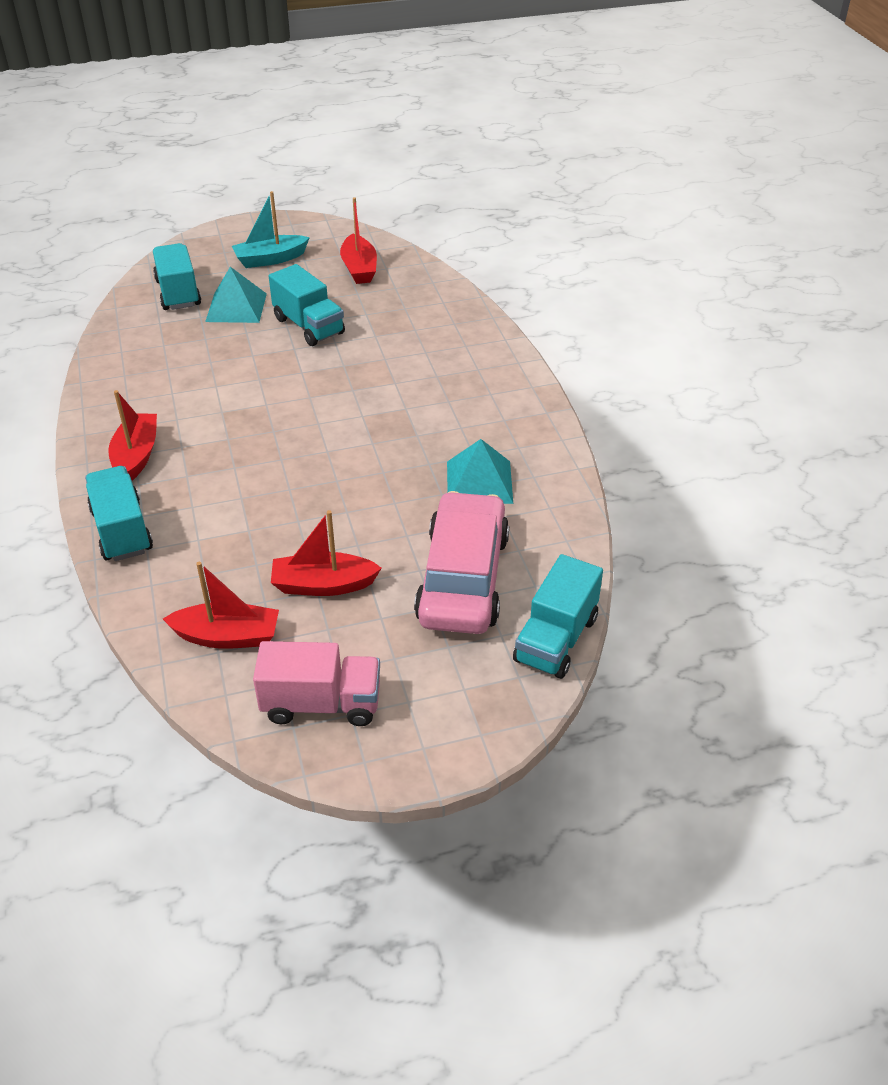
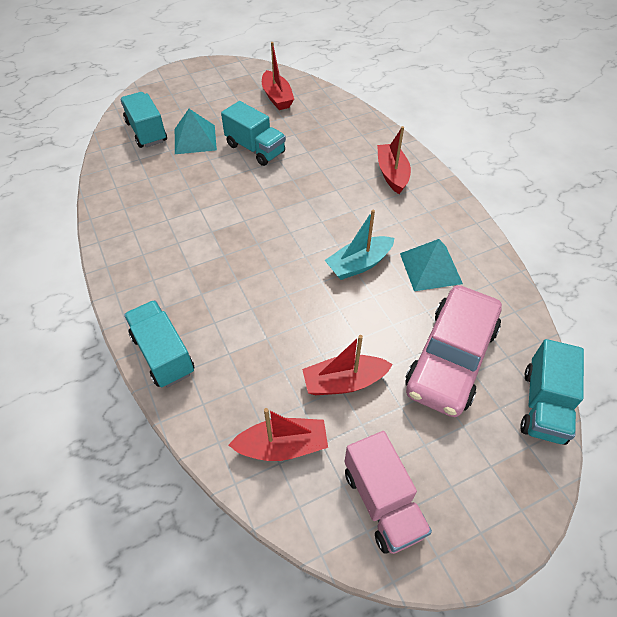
camera: 10 degrees left, 10 degrees up
(136, 456) = (155, 281): red boat -> red boat (392, 174)
(270, 259) = (208, 96): turquoise boat -> turquoise boat (359, 264)
(321, 703) = (382, 502): pink truck -> pink truck turned 75 degrees clockwise
(463, 578) = (451, 358): pink car -> pink car turned 150 degrees counterclockwise

